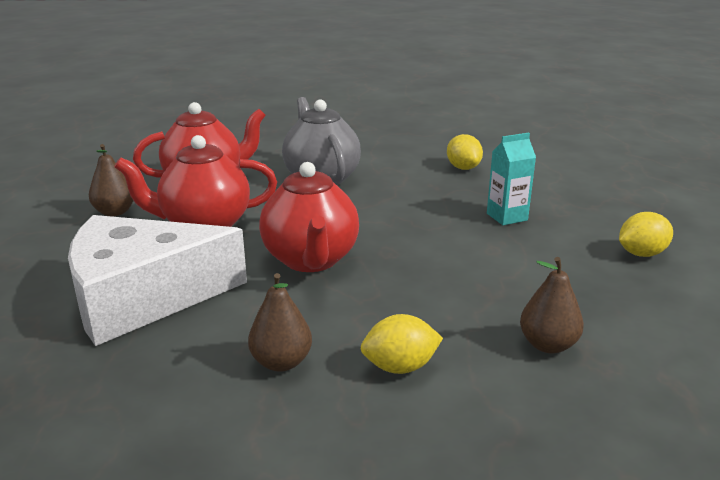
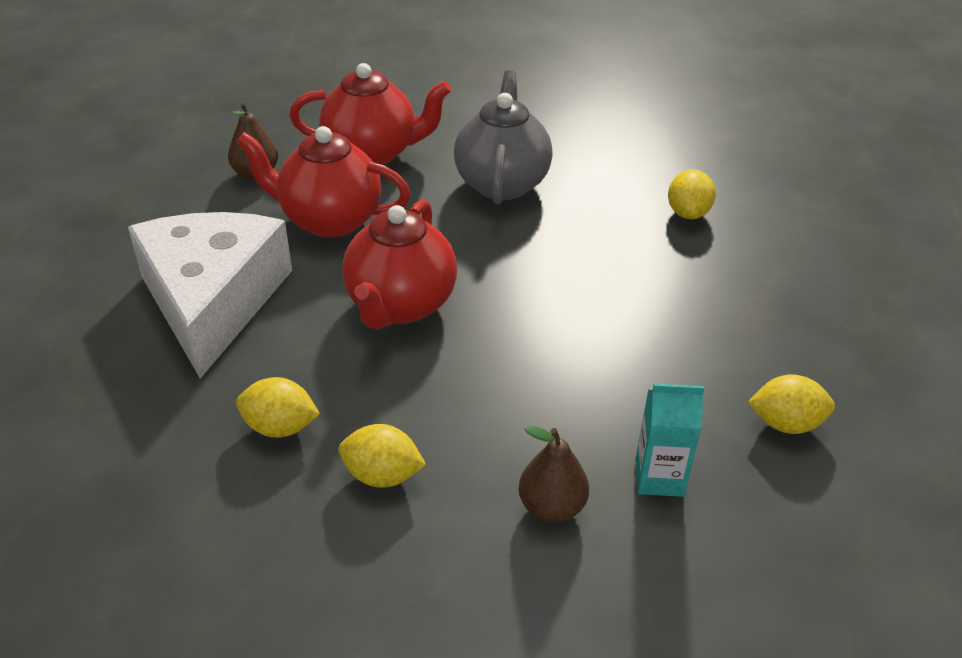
camera: 25 degrees right, 15 degrees up
(142, 297) = (212, 301): white cheese -> white cheese turned 75 degrees clockwise
(281, 362) = (280, 427): brown pear -> yellow lemon
(507, 217) = (671, 311): turquoise carton -> turquoise carton (659, 477)

